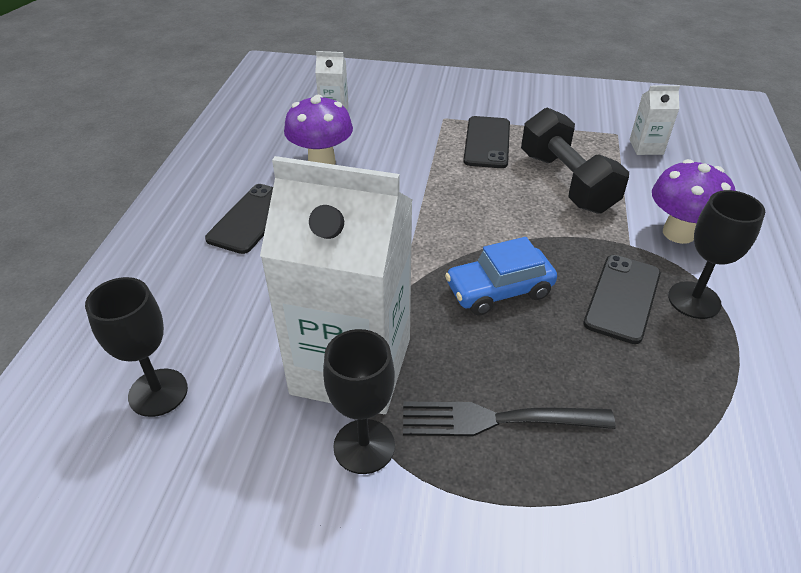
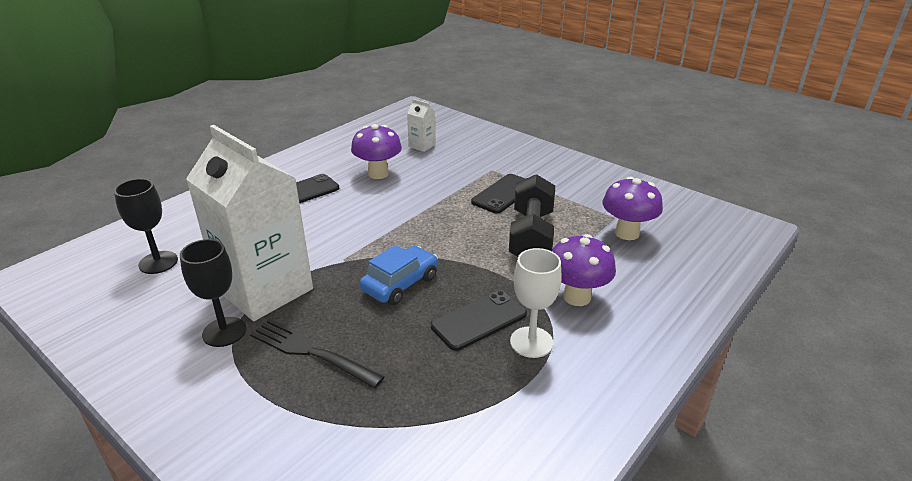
camera: 30 degrees right, 10 degrees down
(499, 290) = (400, 284): blue car -> blue car turned 120 degrees clockwise
(646, 147) = (627, 233): white carton -> purple mushroom
(694, 300) = (531, 342): black goblet -> white goblet

